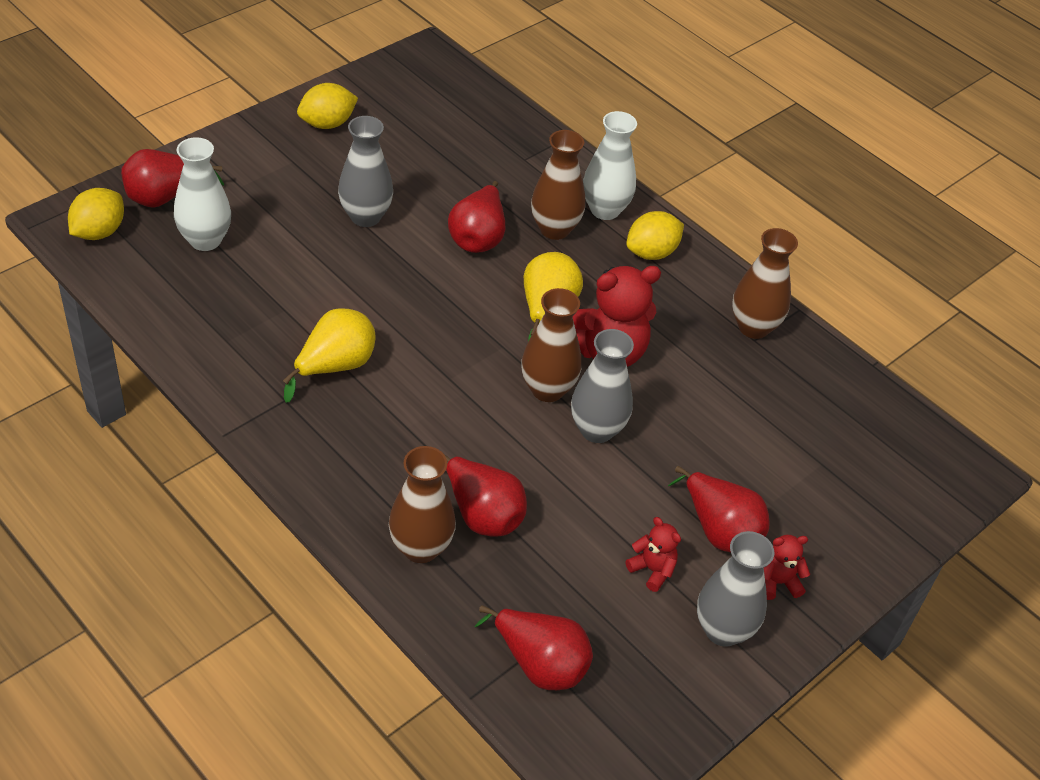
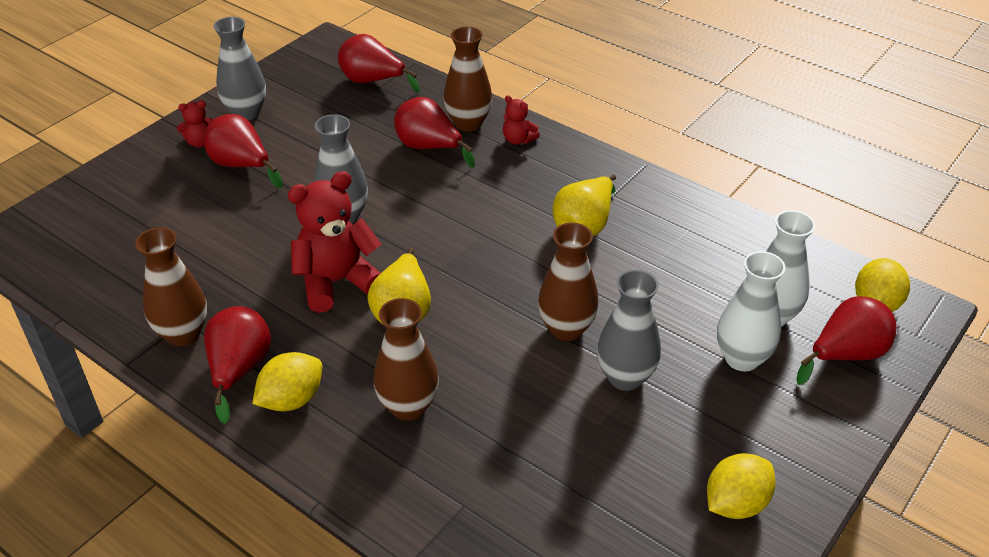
camera: 175 degrees right, 5 degrees down
(478, 237) = (493, 377): red pear -> red pear (239, 370)
(547, 389) = (391, 240): brown vase -> brown vase (566, 329)
(605, 210) = (350, 447): white vase -> white vase (742, 358)
(652, 570) = (296, 136): red teddy bear -> red teddy bear (518, 140)

